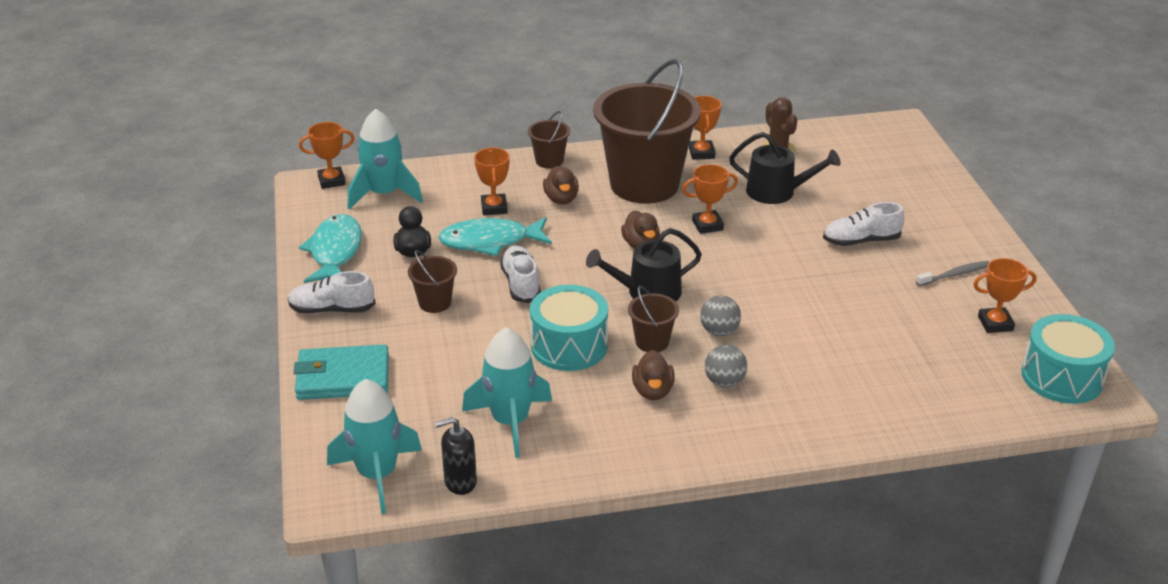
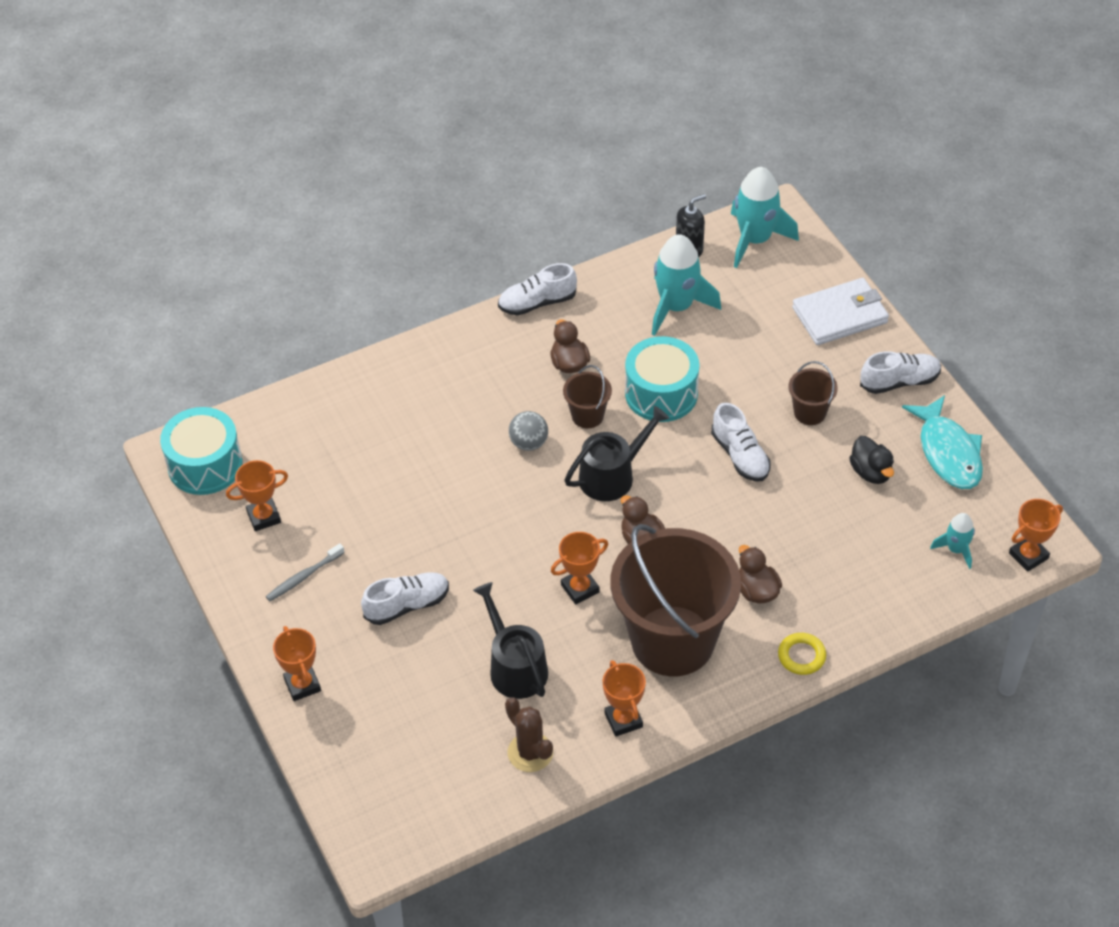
camera: 165 degrees right, 15 degrees up
(343, 377) = (840, 315): turquoise wallet -> white wallet
(384, 194) = (956, 549): turquoise rocket -> turquoise rocket, size x0.53
(490, 241) = (800, 505): turquoise fish -> none
(494, 208) = (823, 558): orange trophy -> orange trophy (302, 685)
(549, 161) = (801, 656): brown bucket -> yellow ring
(666, 460) = (537, 303): none -> white shoe
(724, 382) = (509, 387): grey ball -> none
(777, 192) = (515, 667): black watering can -> black watering can turned 60 degrees clockwise

